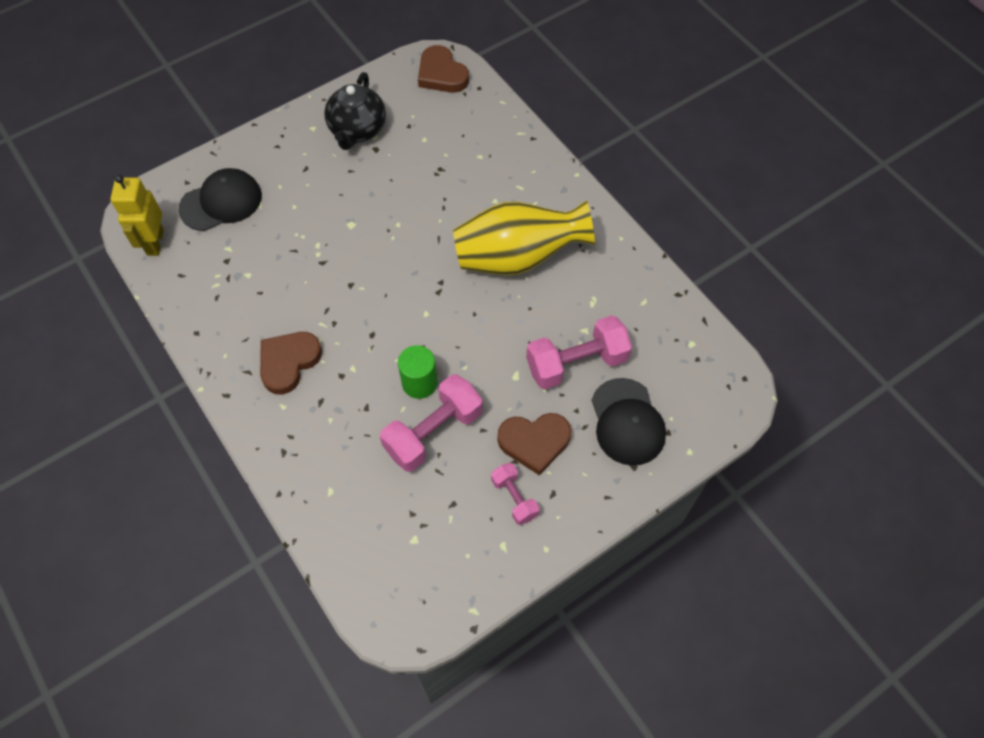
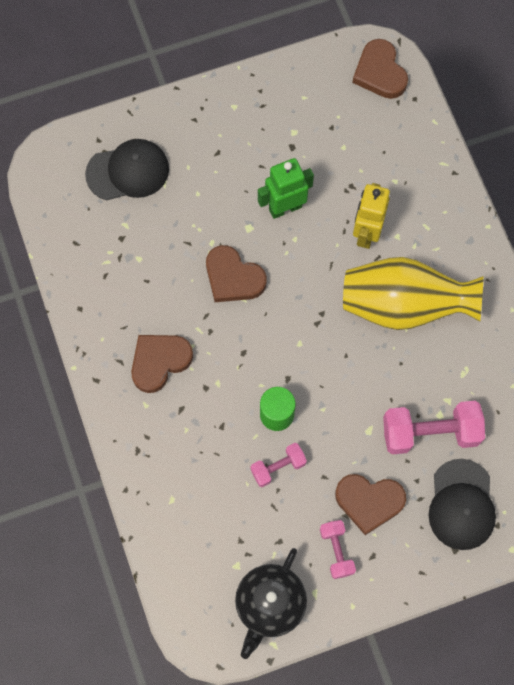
camera: 15 degrees right, 10 degrees up
(155, 242) = (57, 201): yellow robot -> yellow robot (366, 233)
(346, 270) = (233, 277): none -> brown heart
(357, 130) = (278, 120): black teapot -> black teapot (269, 604)
(382, 200) = (285, 208): none -> green robot
(433, 432) = (278, 467): pink dumbbell -> pink dumbbell, size x0.56

